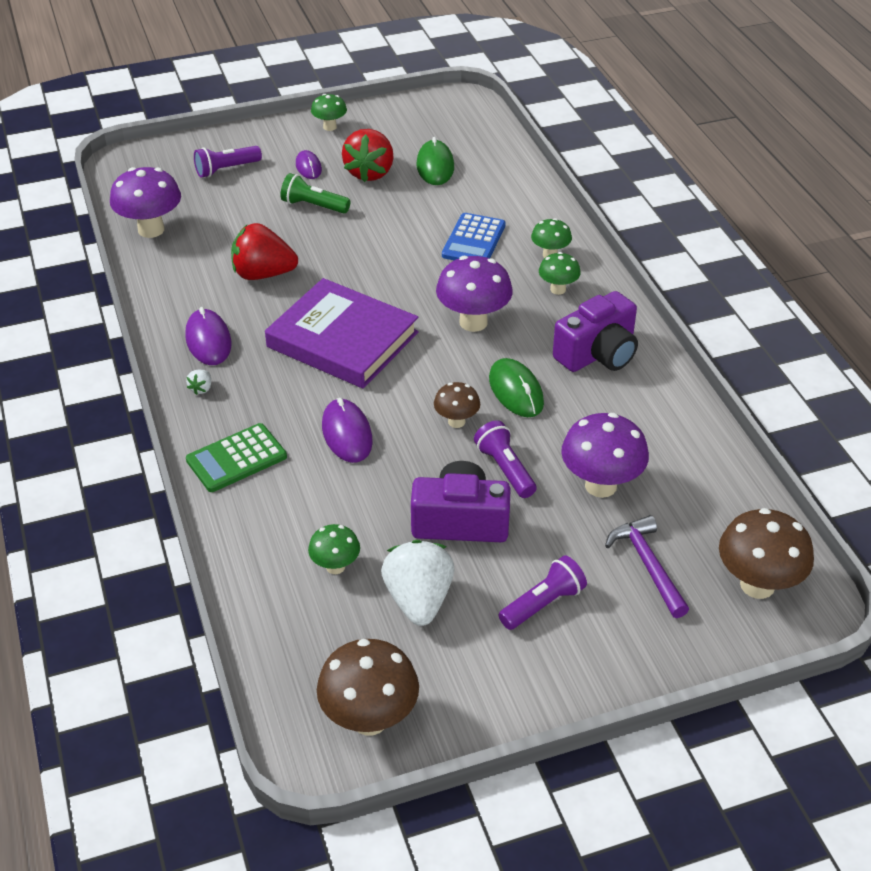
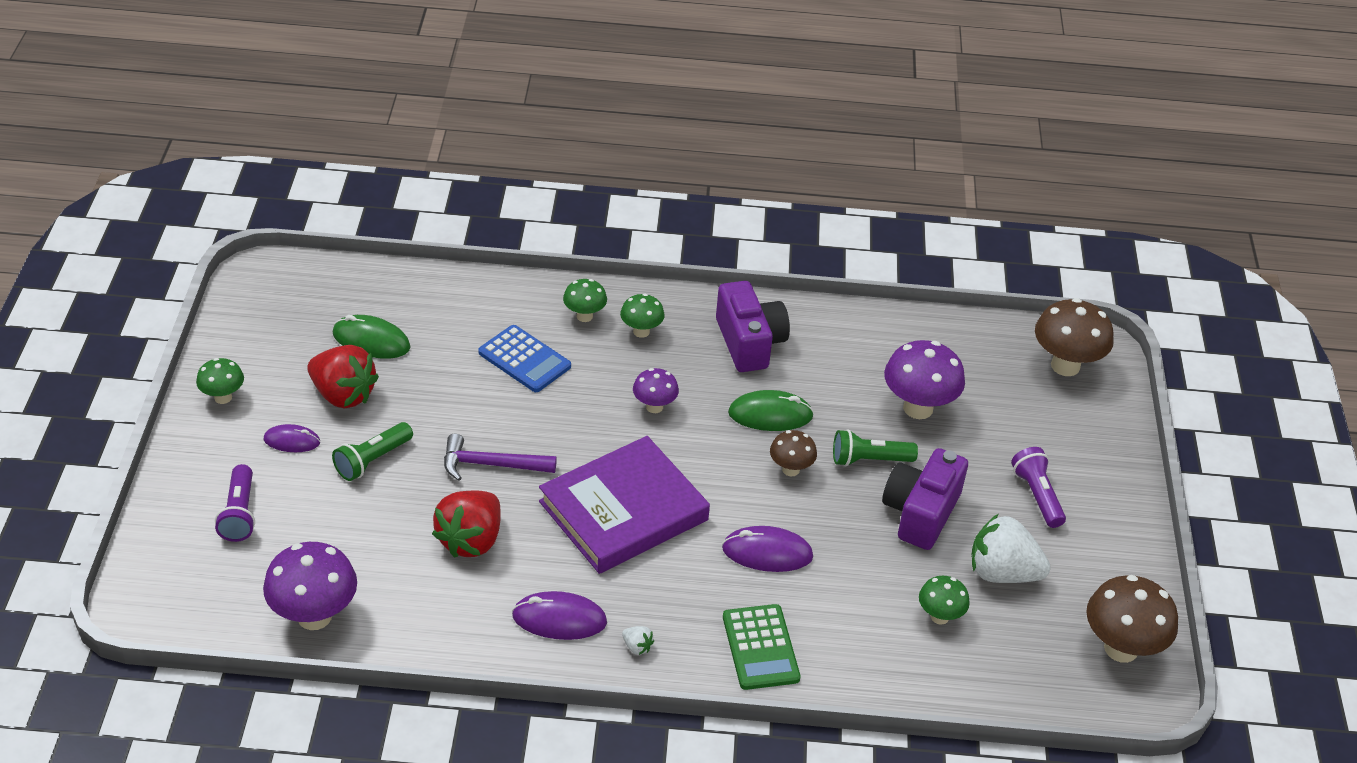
camera: 70 degrees left, 0 degrees up
(473, 322) = (654, 407): purple mushroom -> purple mushroom, size x0.57
(505, 469) = (869, 460): purple flashlight -> green flashlight
(648, 565) = (1020, 417): purple hammer -> purple hammer (491, 465)

